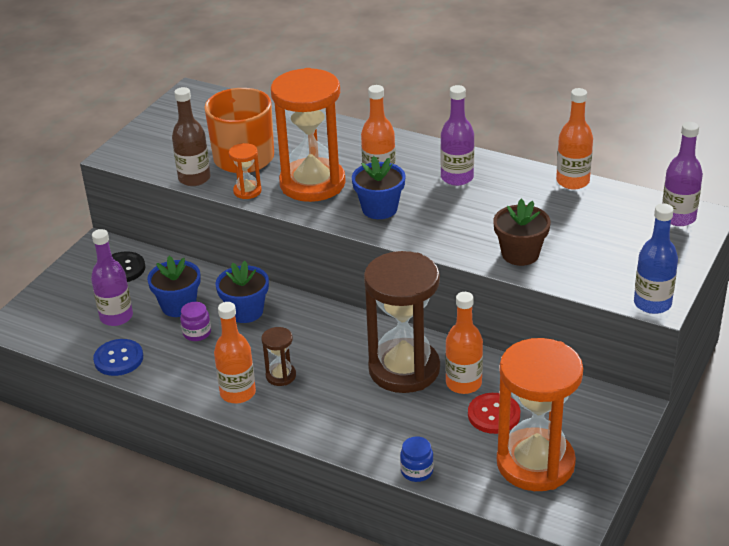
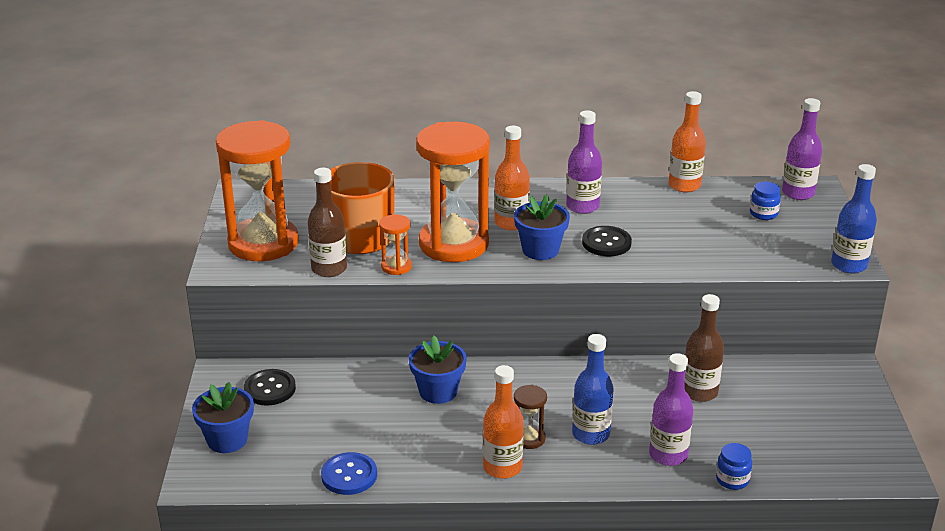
camera: 30 degrees left, 5 degrees down
(116, 317) = (307, 436): purple bottle -> purple bottle (668, 455)
(178, 306) = (364, 406): blue flower pot -> blue flower pot (227, 440)
(197, 333) = (408, 426): purple jar -> none
(334, 389) = (590, 434): none -> blue bottle
(404, 369) = (636, 396): brown hourglass -> none
(443, 218) = (606, 243): none -> black button
(463, 383) = (699, 392): orange bottle -> brown bottle
(494, 415) = (750, 410): red button -> none
(520, 254) = (703, 255): brown flower pot -> none
(535, 463) = (822, 438): orange hourglass -> orange hourglass (263, 243)
(621, 229) = (763, 214): none -> blue jar

